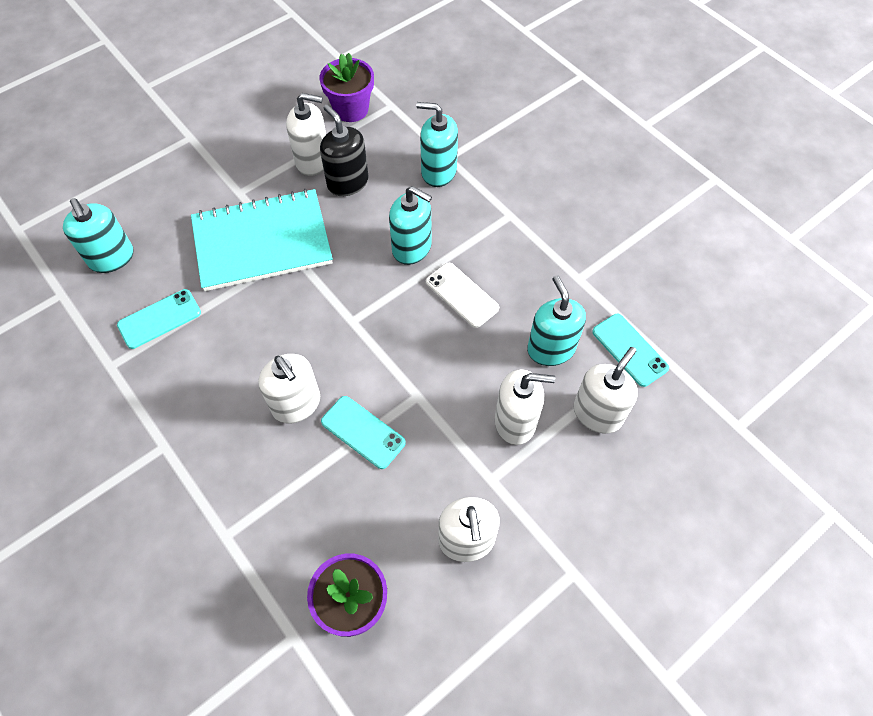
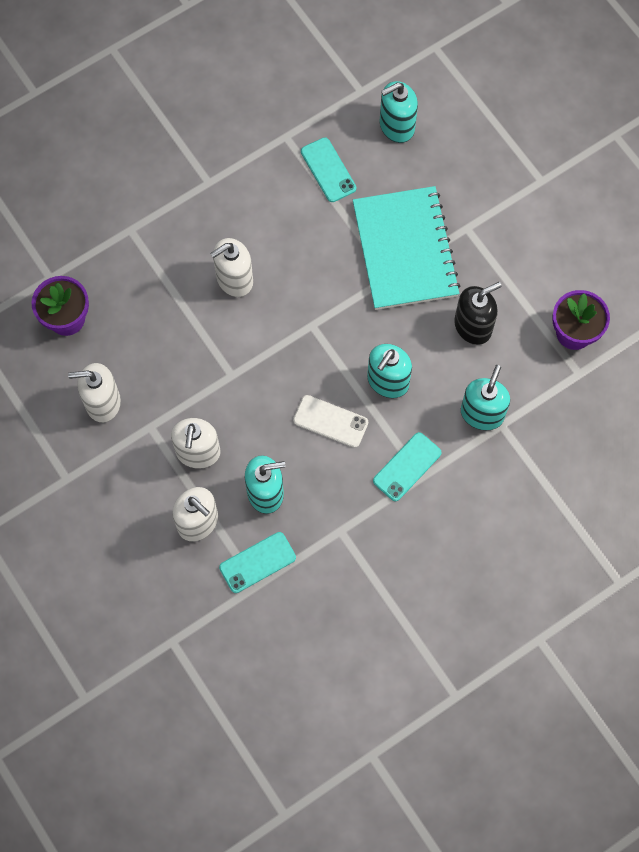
camera: 95 degrees right, 10 degrees up
(313, 161) = (503, 294): white soap dispenser -> none
(363, 432) = (203, 330): turquoise phone -> turquoise phone (407, 467)
(462, 295) = (330, 421): white phone -> white phone turned 60 degrees clockwise

